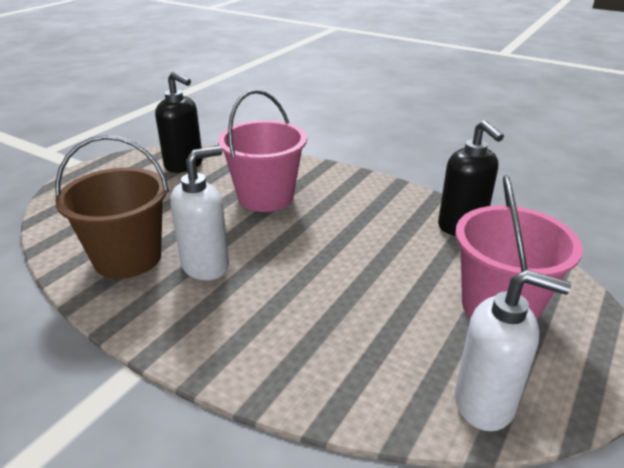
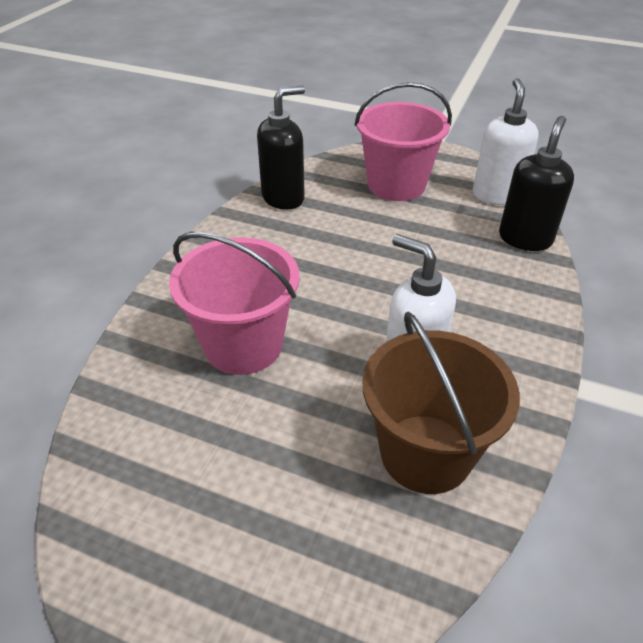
camera: 100 degrees left, 10 degrees up
(184, 165) = (138, 475): black soap dispenser -> black soap dispenser (525, 238)

